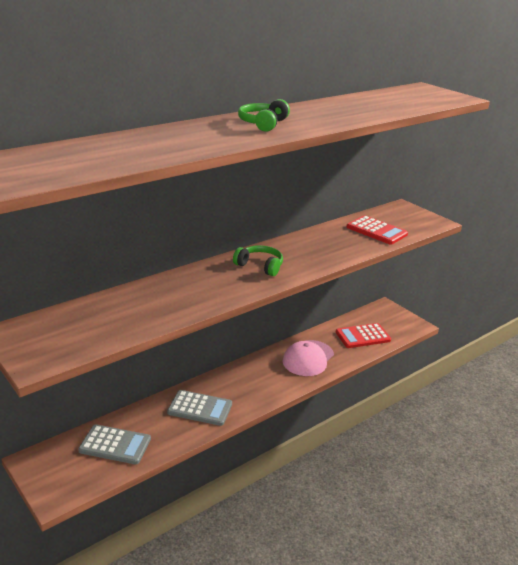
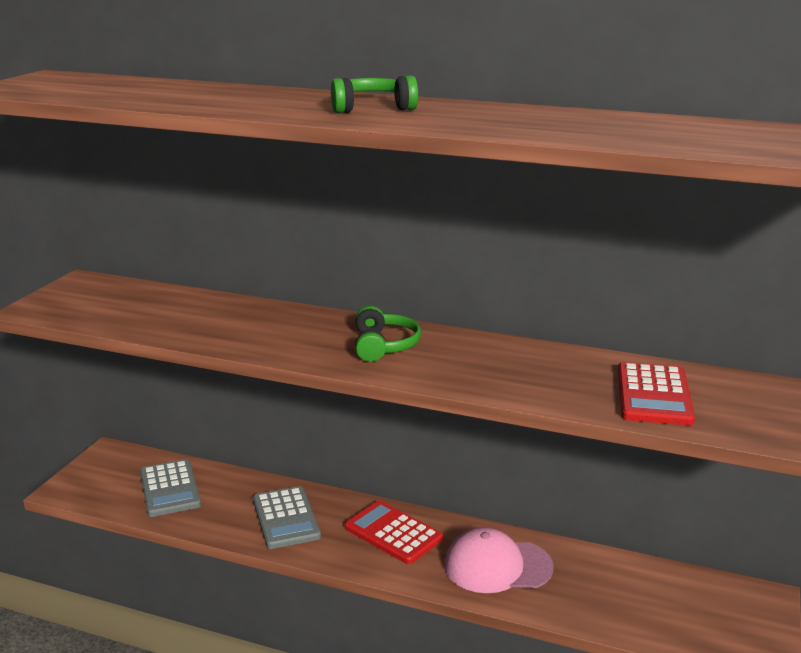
camera: 60 degrees right, 5 degrees down
(363, 336) = (633, 602): red calculator -> red calculator (393, 533)

